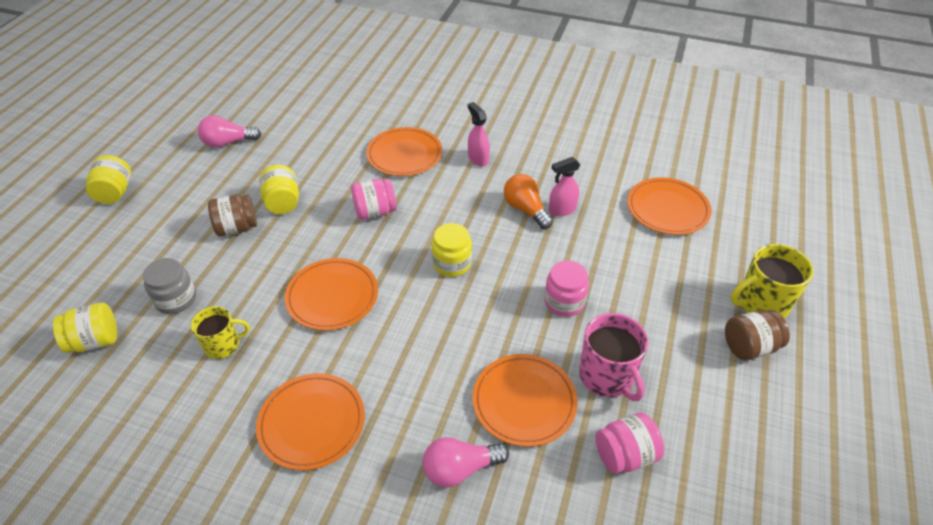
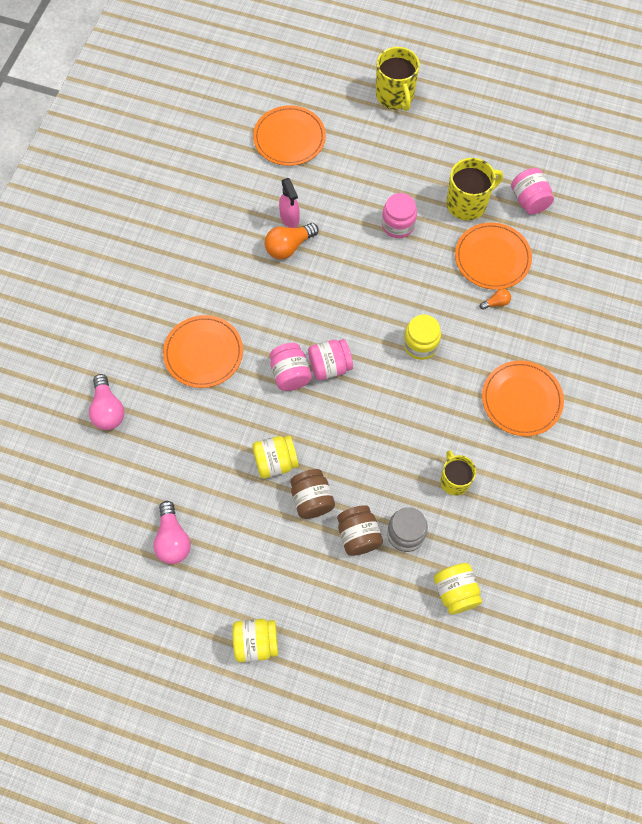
camera: 90 degrees left, 20 degrees up
(332, 296) = (397, 400): orange plate -> none
(380, 241) = (329, 366): none -> pink jar
(452, 263) = (357, 307): yellow jar -> yellow jar (420, 345)
(455, 402) = (496, 303): none -> orange light bulb
(460, 469) = (549, 299): pink light bulb -> pink light bulb (108, 410)
(478, 159) = (214, 285): pink spray bottle -> none
(607, 376) = (467, 204): pink mug -> yellow mug
(749, 346) = (436, 112): brown jar -> brown jar (358, 535)

